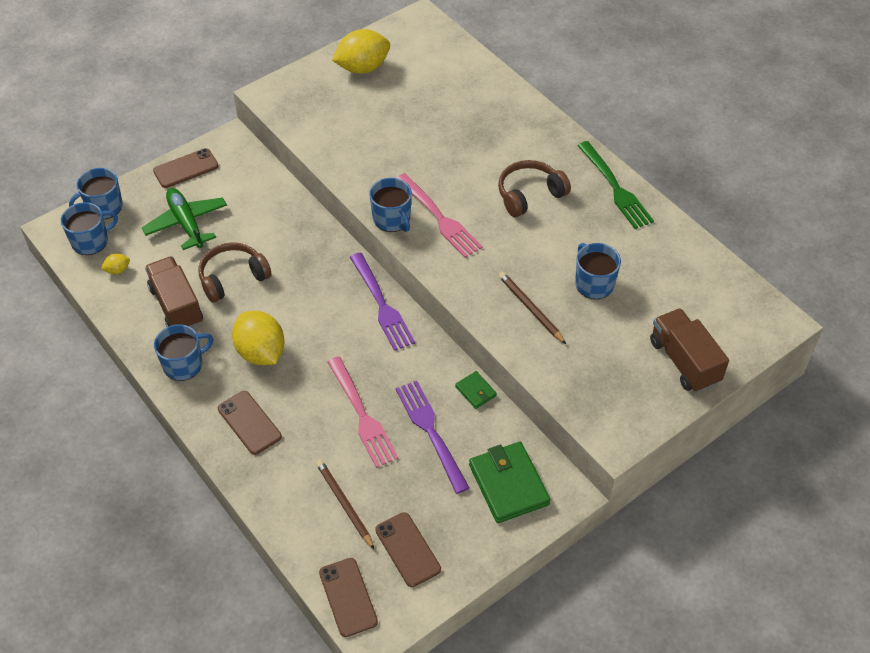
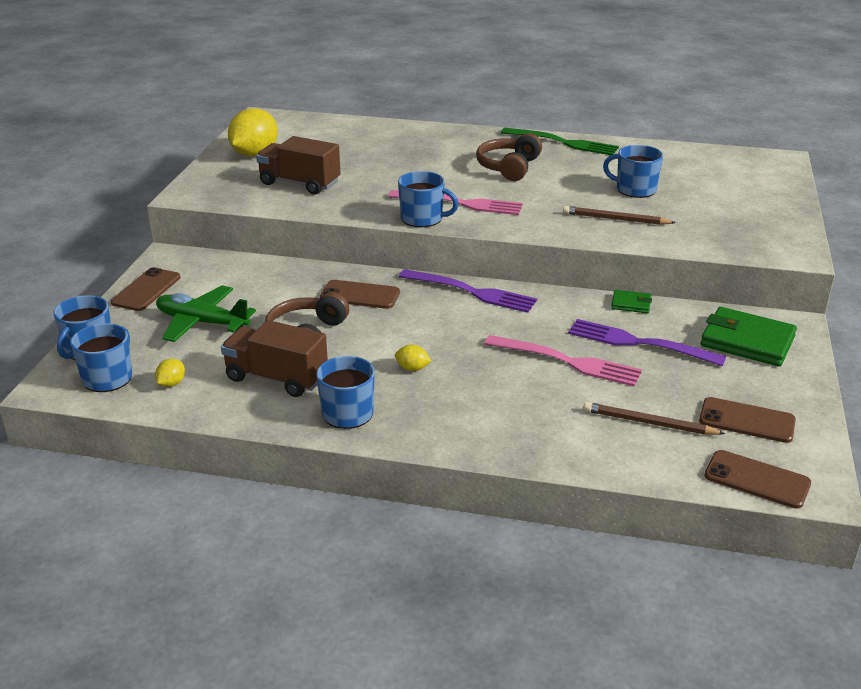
camera: 40 degrees left, 20 degrees down
(249, 422) = (477, 418): brown phone -> brown phone (360, 295)
(261, 352) = (412, 368): yellow lemon -> yellow lemon, size x0.43
(684, 361) = (763, 199): brown truck -> brown truck (299, 183)

